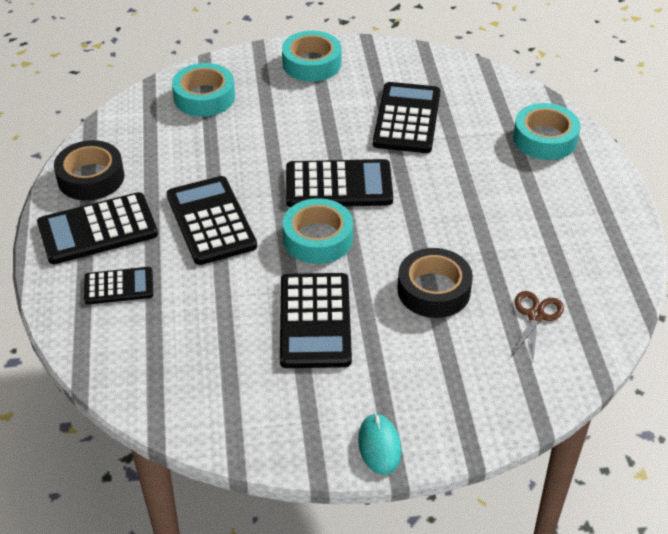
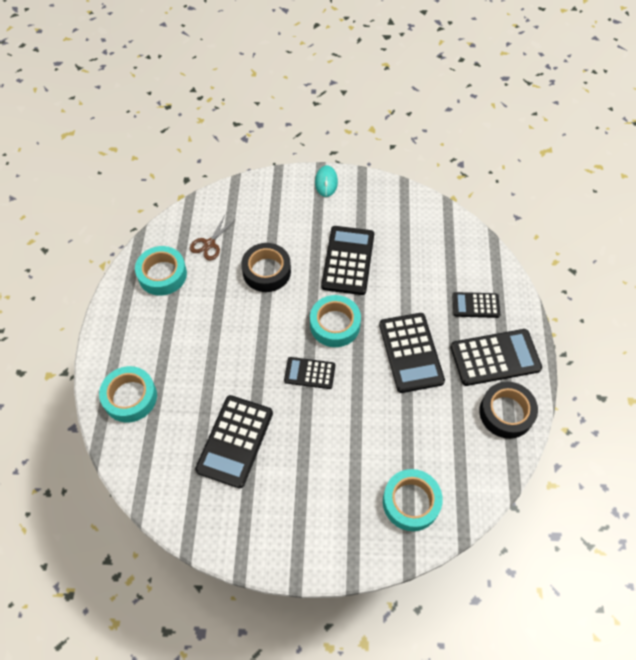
camera: 170 degrees left, 15 degrees up
(311, 63) = (303, 537): turquoise tape -> turquoise tape (162, 274)
(338, 185) = (309, 373): black calculator -> black calculator, size x0.59

